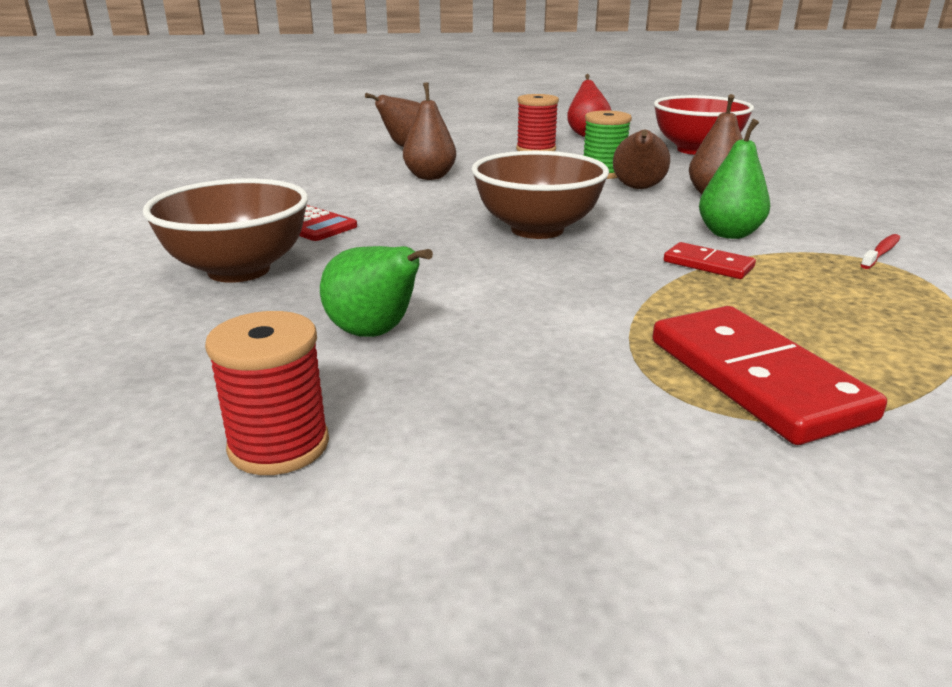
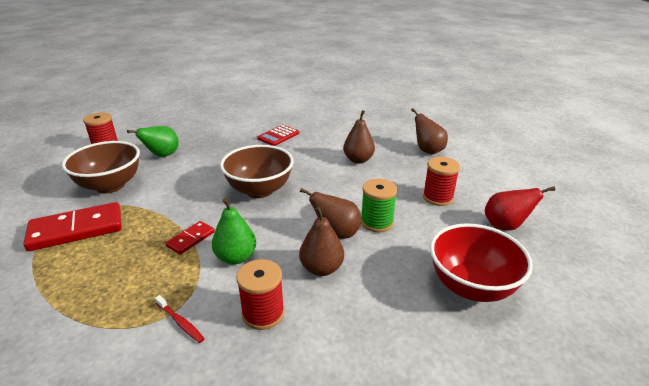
camera: 90 degrees right, 5 degrees up
(239, 270) = (229, 129): brown bowl -> brown bowl (110, 185)
(817, 216) = (263, 313): none -> red spool

